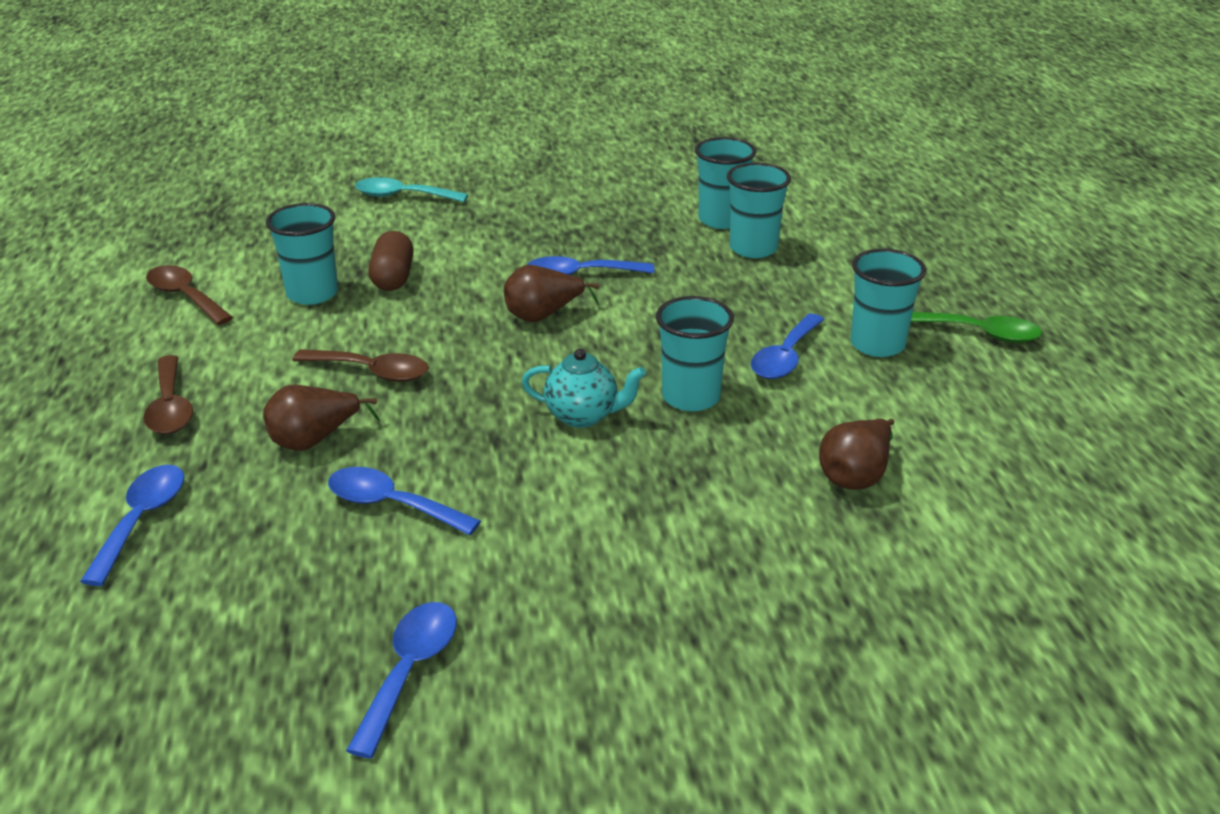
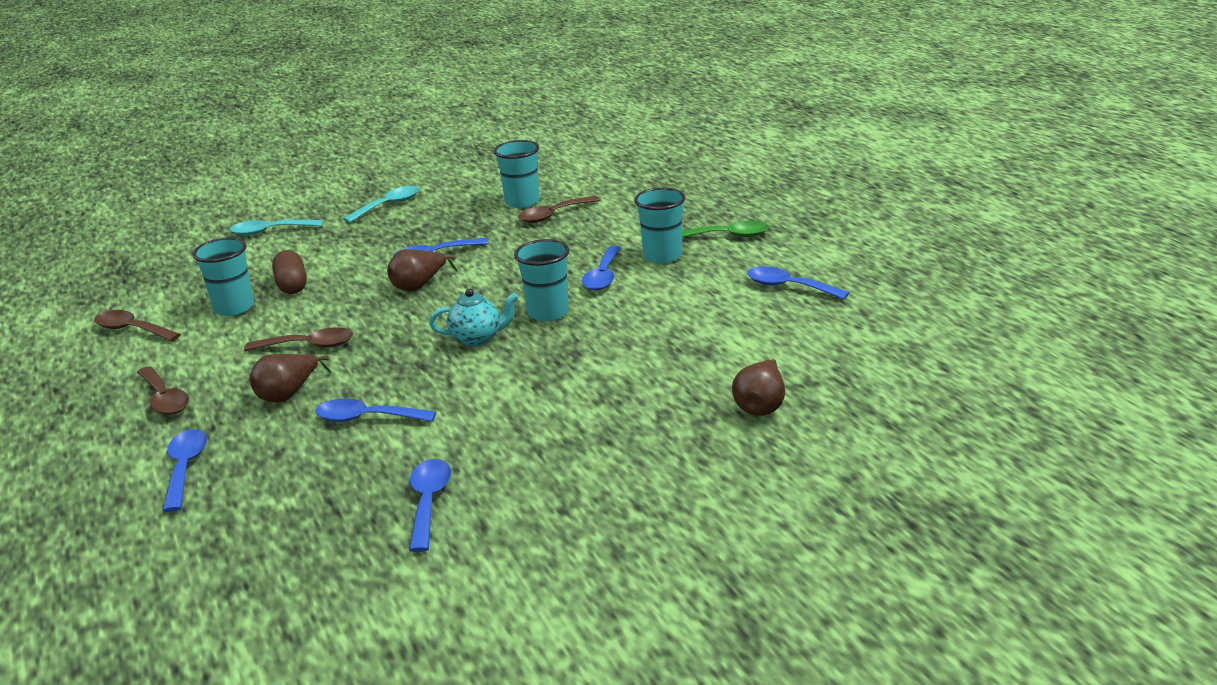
camera: 15 degrees left, 5 degrees down
(555, 190) = (388, 205): none -> turquoise spoon
(753, 248) = (553, 215): turquoise cup -> brown spoon
(856, 476) = (677, 333): brown pear -> brown pear (761, 406)
(1042, 438) = (788, 287): none -> blue spoon

